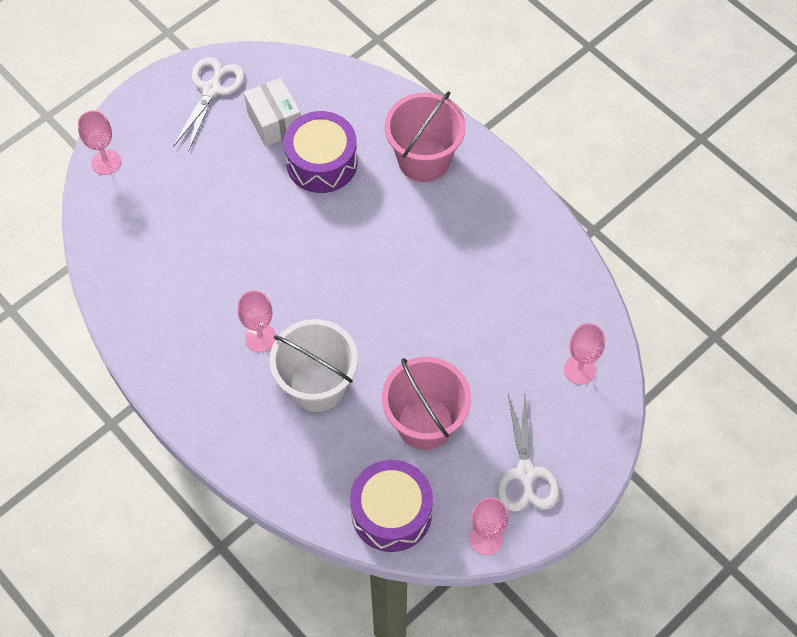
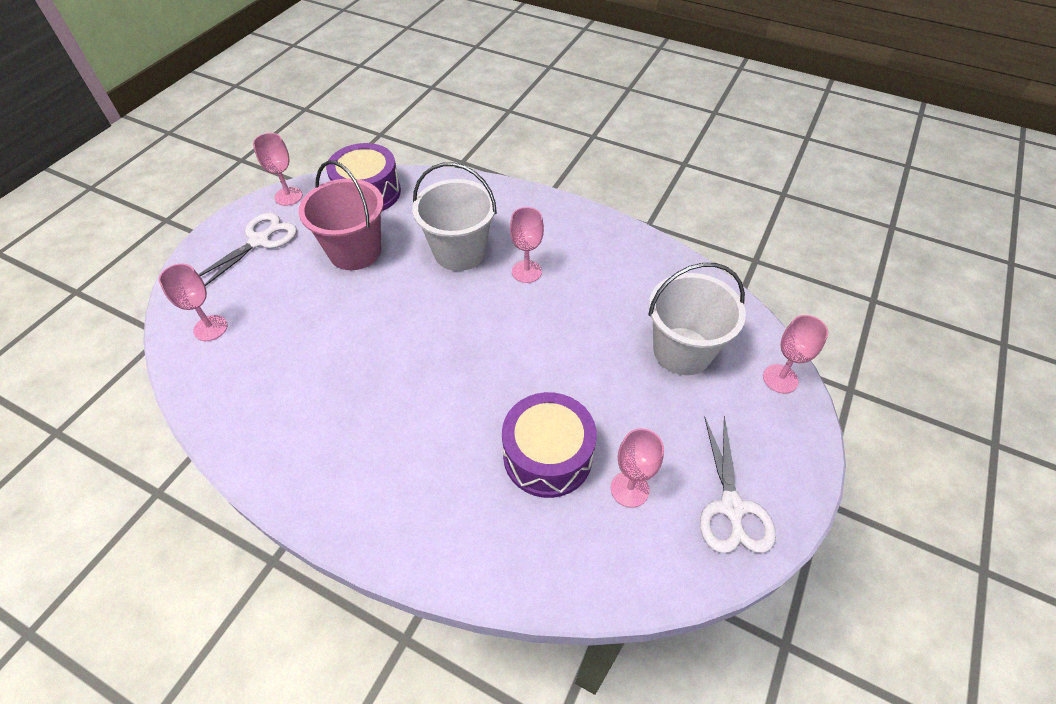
camera: 160 degrees right, 10 degrees down
(167, 210) = (682, 351): none -> white bucket
(274, 122) = (629, 489): white box -> pink goblet
(424, 160) = (424, 500): pink bucket -> none
(526, 473) = (259, 241): white scissors -> white scissors turned 60 degrees clockwise

